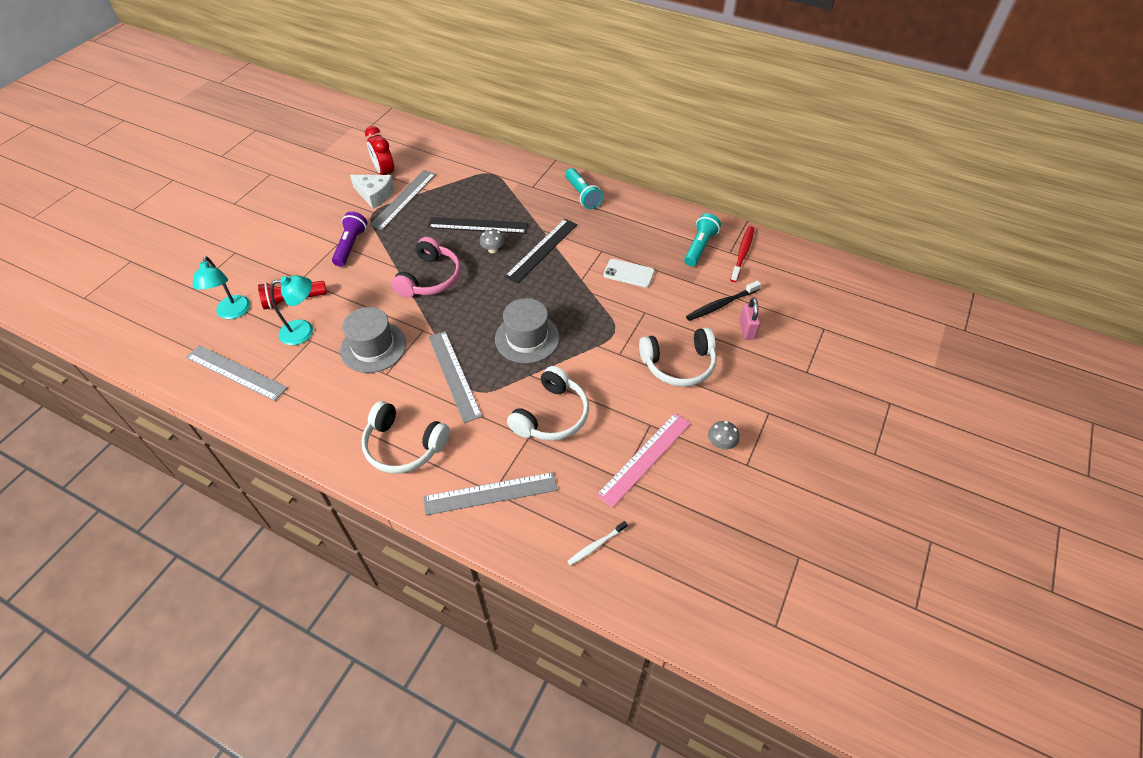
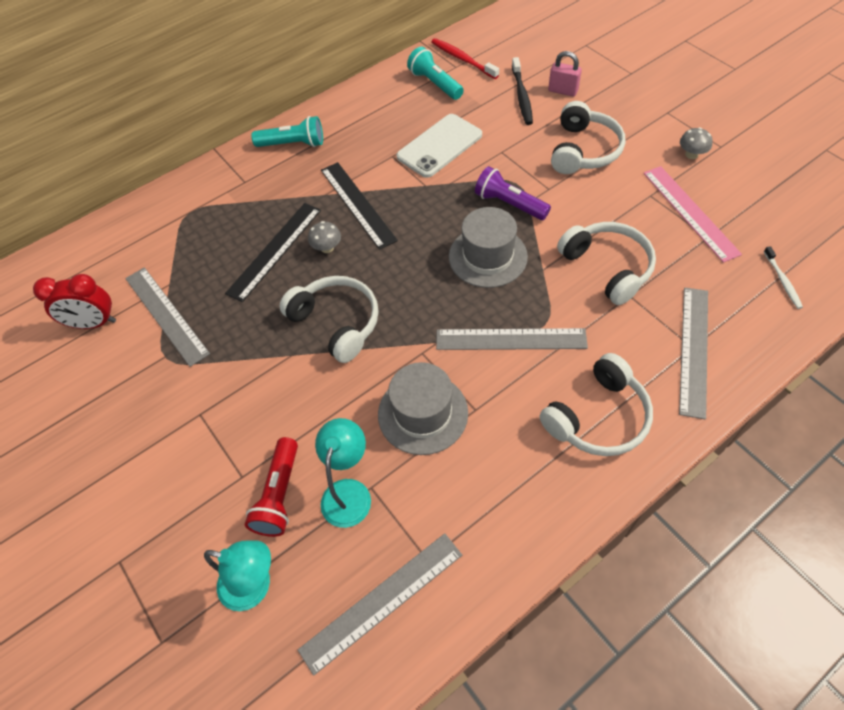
camera: 60 degrees left, 5 degrees up
(351, 246) = (215, 398): purple flashlight -> purple flashlight (509, 204)
(375, 195) = (131, 345): white cheese -> none
(430, 278) = (336, 323): pink headphones -> white headphones
(629, 273) = (439, 146): white phone -> white phone, size x1.52

